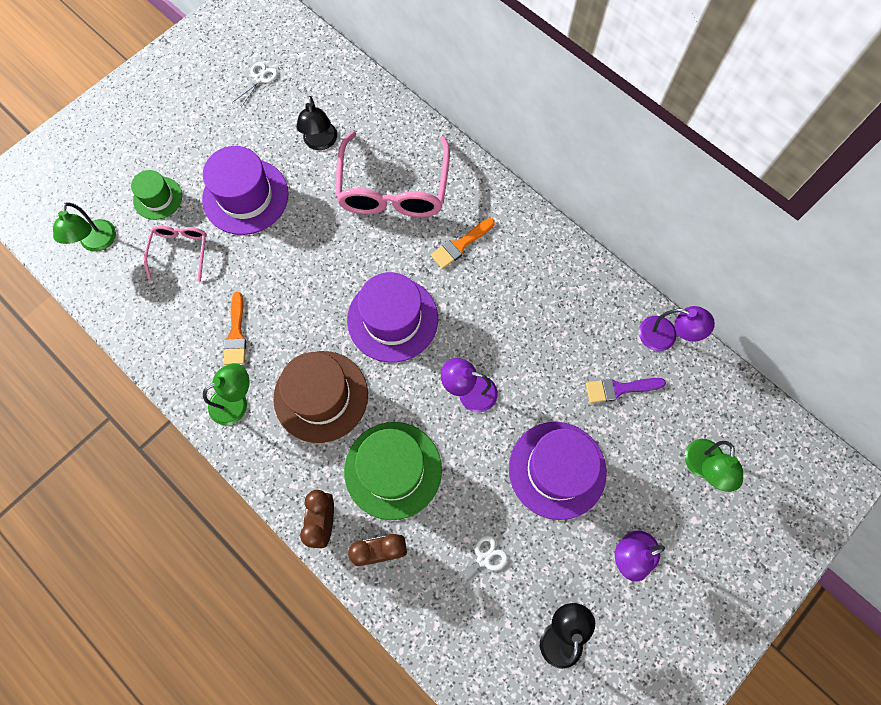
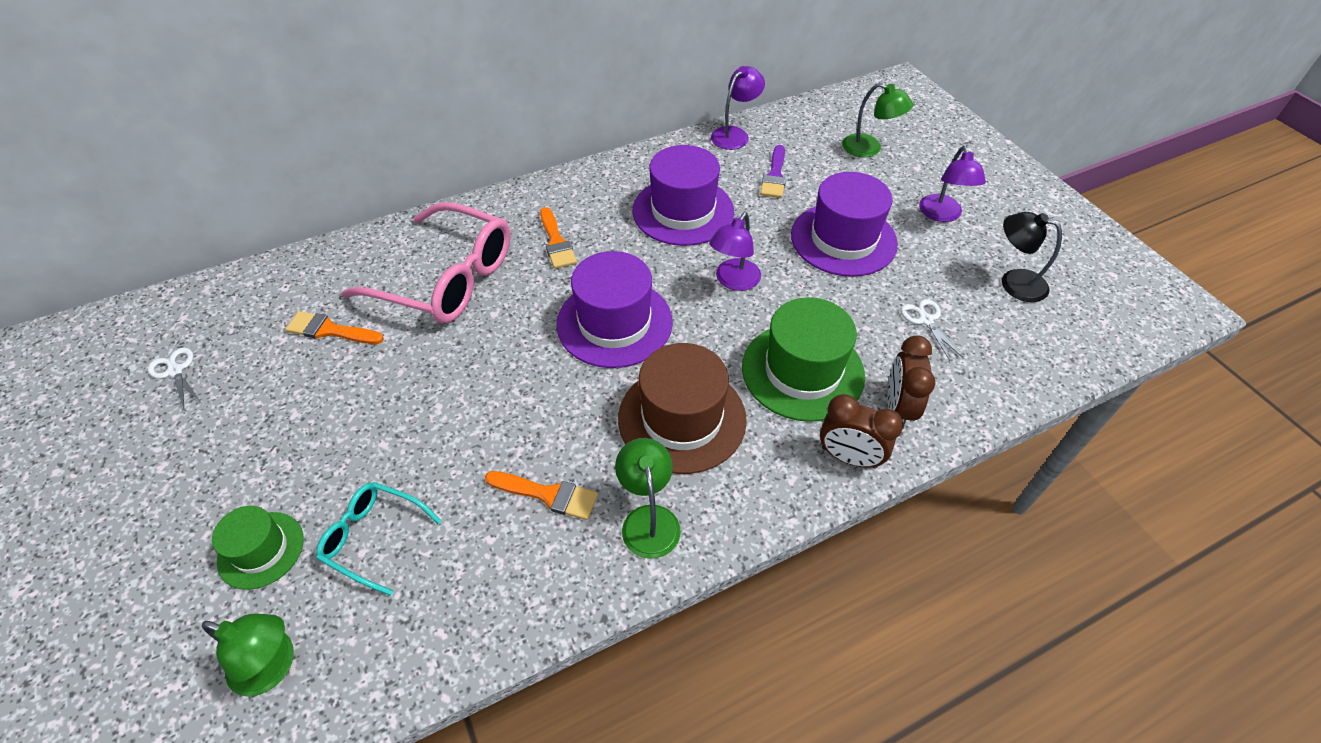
camera: 70 degrees left, 20 degrees down
(180, 251) = (373, 538): pink glasses -> turquoise glasses
(245, 196) = (345, 432): purple hat -> purple hat (683, 211)
(320, 142) = (330, 330): black lamp -> orange brush

